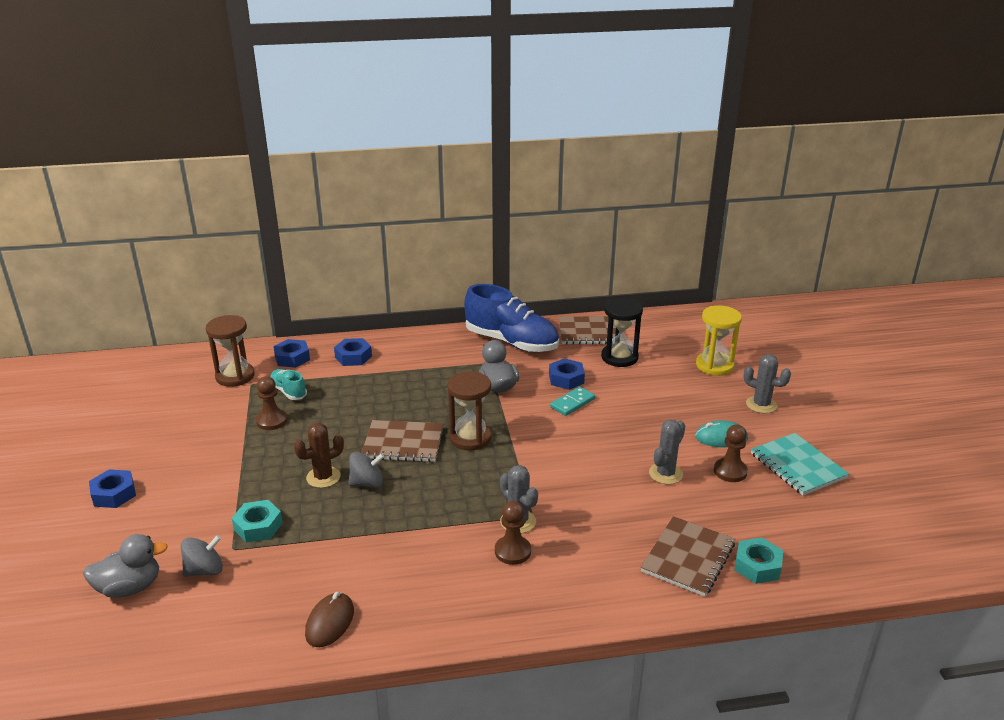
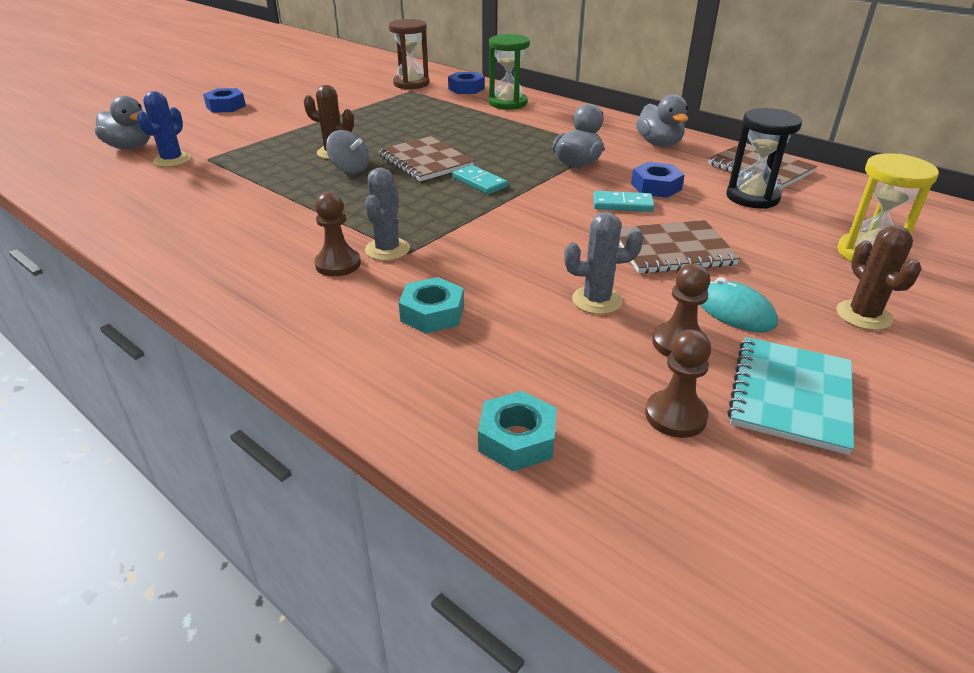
camera: 50 degrees right, 5 degrees up
(204, 570) = (172, 160): grey spinning top -> blue cactus
(258, 526) = (243, 156): turquoise nut -> turquoise nut (432, 313)
(272, 421) = (377, 112): brown pawn -> brown pawn (675, 416)
(288, 391) = (422, 103): turquoise shoe -> none
(330, 622) = (151, 224): brown mouse -> none
(353, 357) = (508, 103): blue nut -> green hourglass
(470, 438) = (479, 182): brown hourglass -> turquoise domino
(511, 342) = (659, 144): blue shoe -> grey duck
(688, 557) = (462, 375): brown notebook -> brown notebook (672, 250)
(761, 405) = (863, 315): grey cactus -> brown cactus

